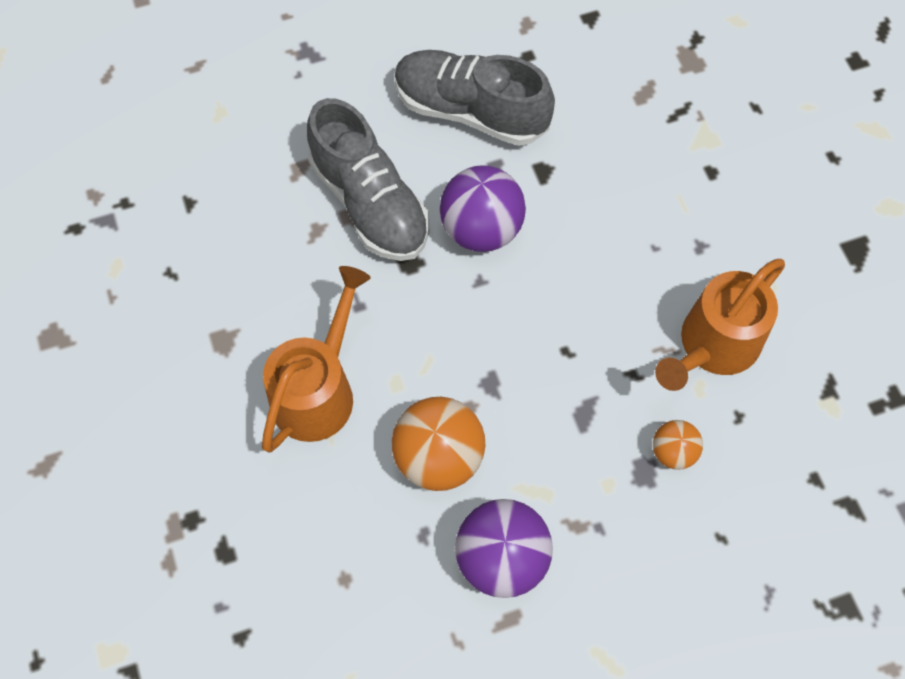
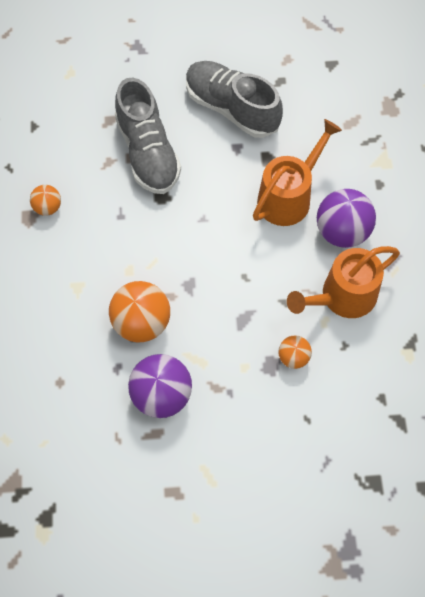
camera: 15 degrees right, 0 degrees up
(247, 319) = (48, 207): none -> orange ball
(318, 389) = (79, 262): orange watering can -> orange watering can (289, 196)
(481, 229) = (214, 186): purple ball -> purple ball (342, 231)

